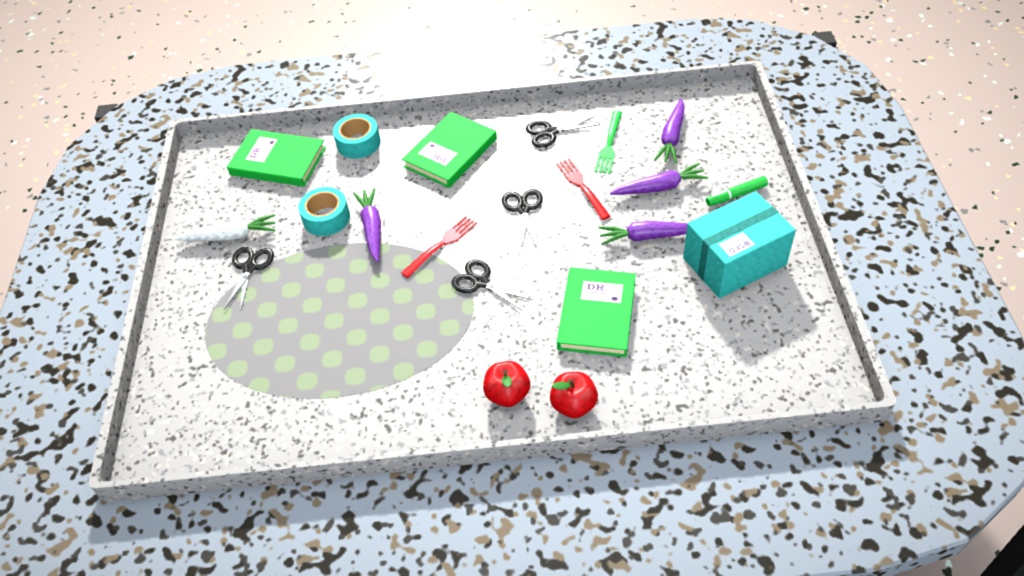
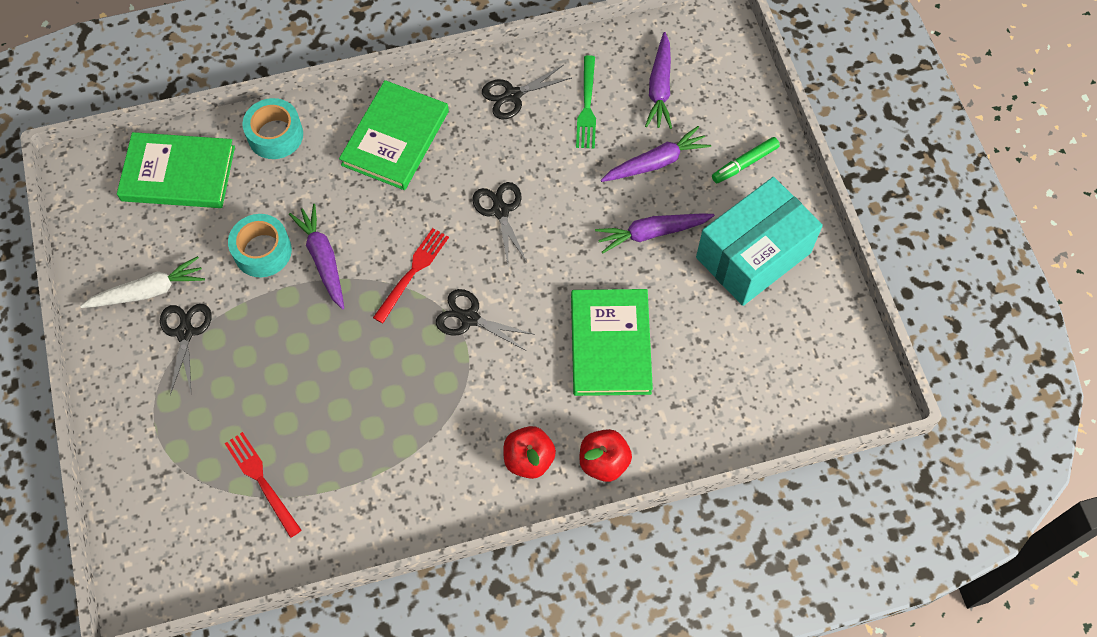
camera: 15 degrees left, 15 degrees up
(581, 186) = (564, 170): red fork -> red fork (261, 481)

